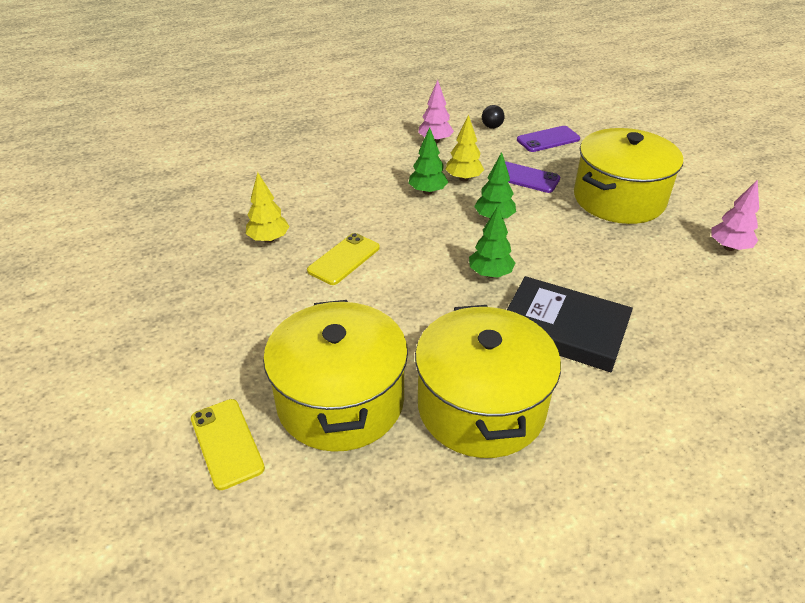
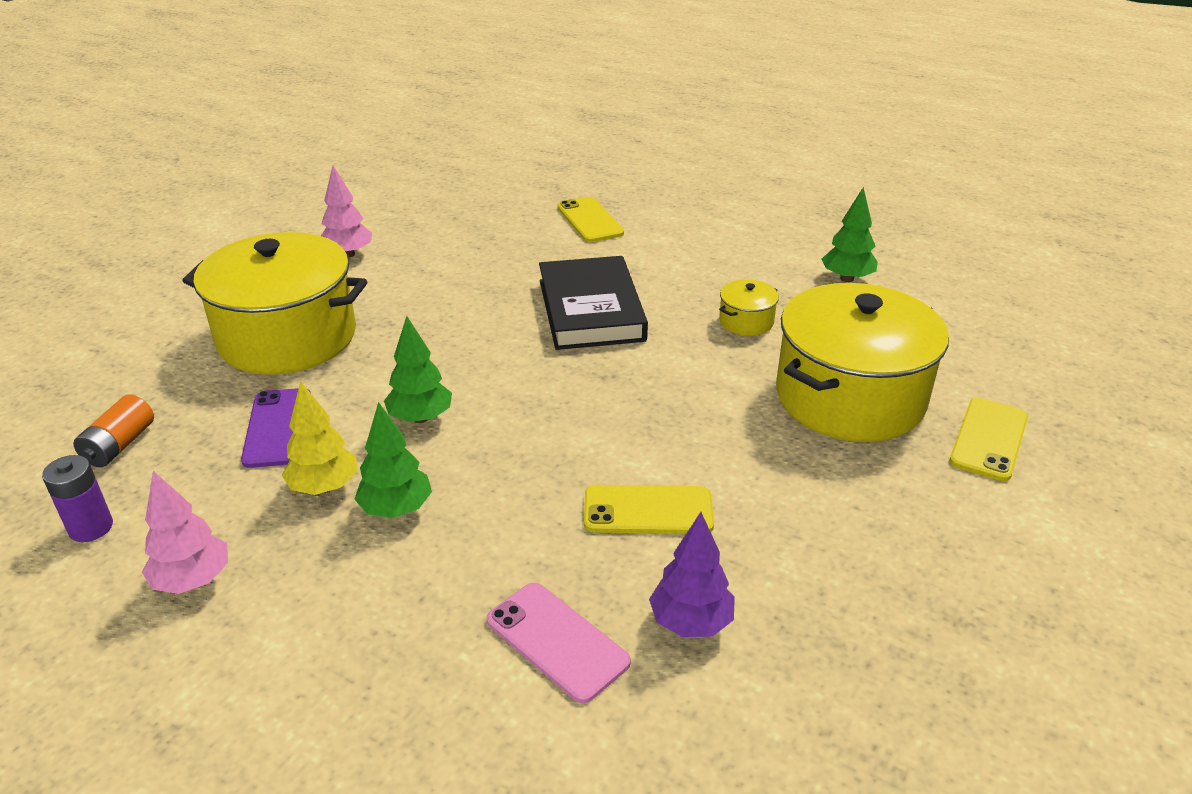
camera: 125 degrees left, 5 degrees down
(269, 239) = (690, 622): yellow tree -> purple tree
(304, 204) = (557, 641): none -> pink phone
(481, 406) = (746, 321): yellow pot -> yellow pot, size x0.41
(490, 274) = (549, 380): green tree -> green tree (847, 278)
(492, 127) = (91, 527): black ball -> purple battery
(548, 139) = (119, 445): purple phone -> orange battery
(737, 403) = (590, 220): none -> yellow phone

